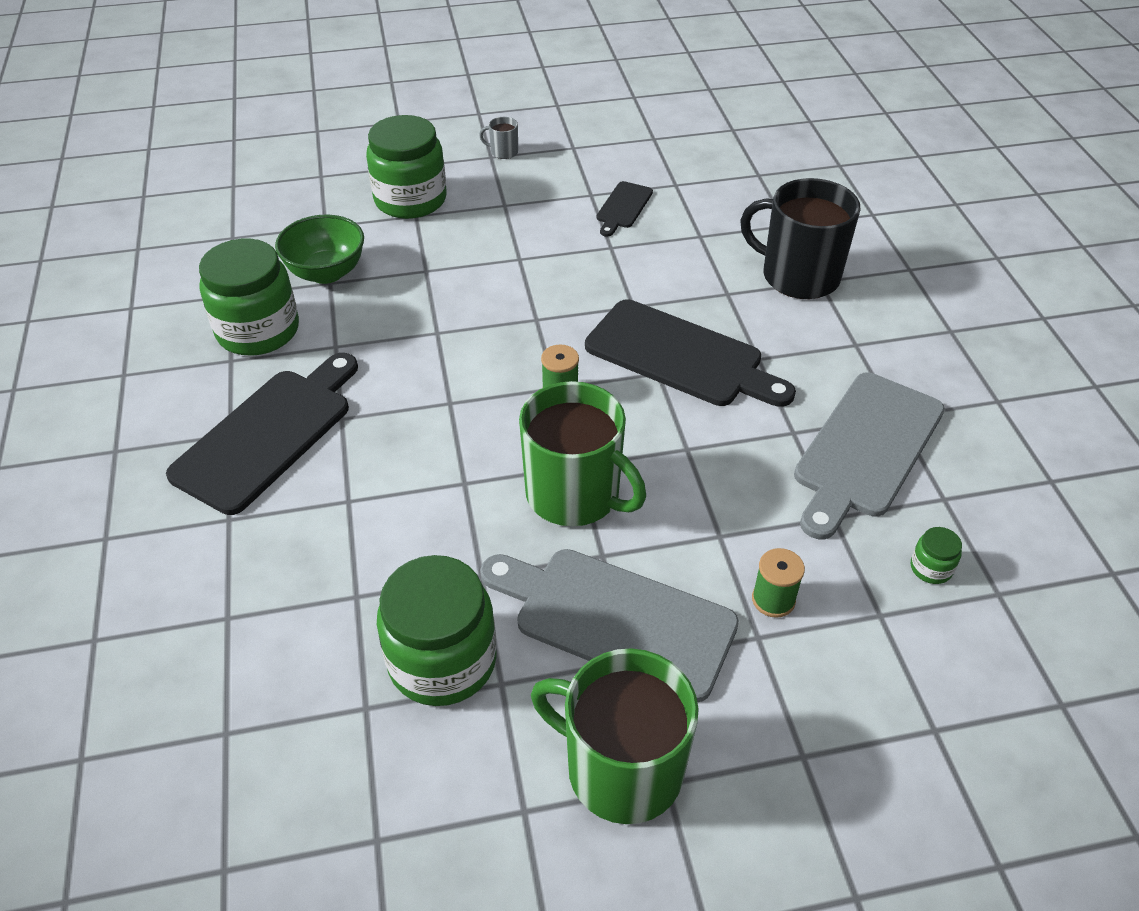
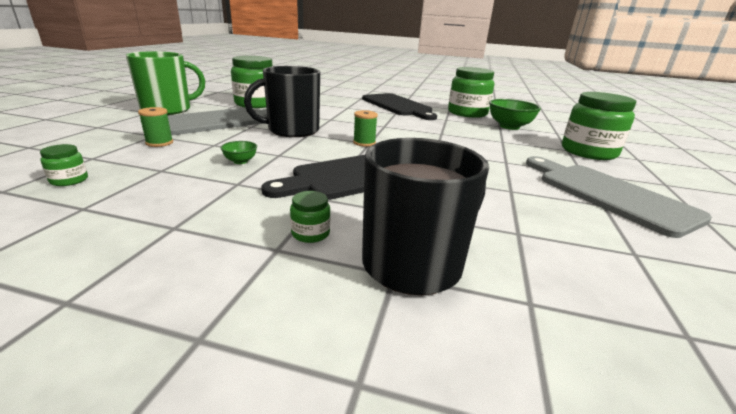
camera: 115 degrees right, 20 degrees down
(503, 152) = (677, 190): grey mug -> none
(575, 494) = (292, 130): green mug -> black mug
(623, 207) = (579, 212): black cutting board -> none
(741, 469) = (240, 161): none -> green bowl
(818, 338) = (310, 233): none -> green jar
(865, 449) = (177, 200): grey cutting board -> grey cutting board (609, 195)

